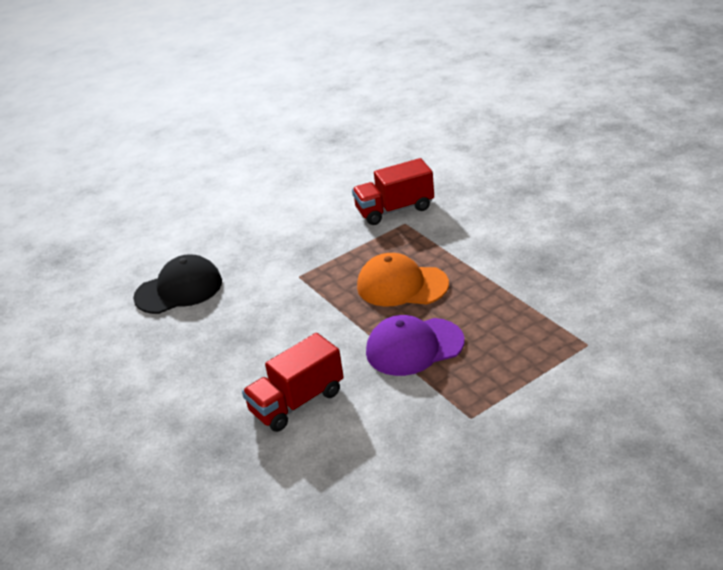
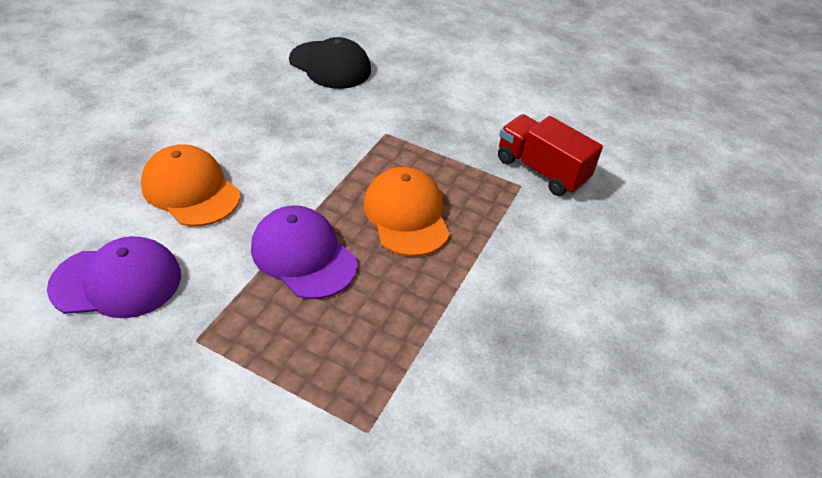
camera: 55 degrees right, 10 degrees up
(297, 402) = (191, 190): red truck -> orange cap
(384, 458) = (117, 281): none -> purple cap

